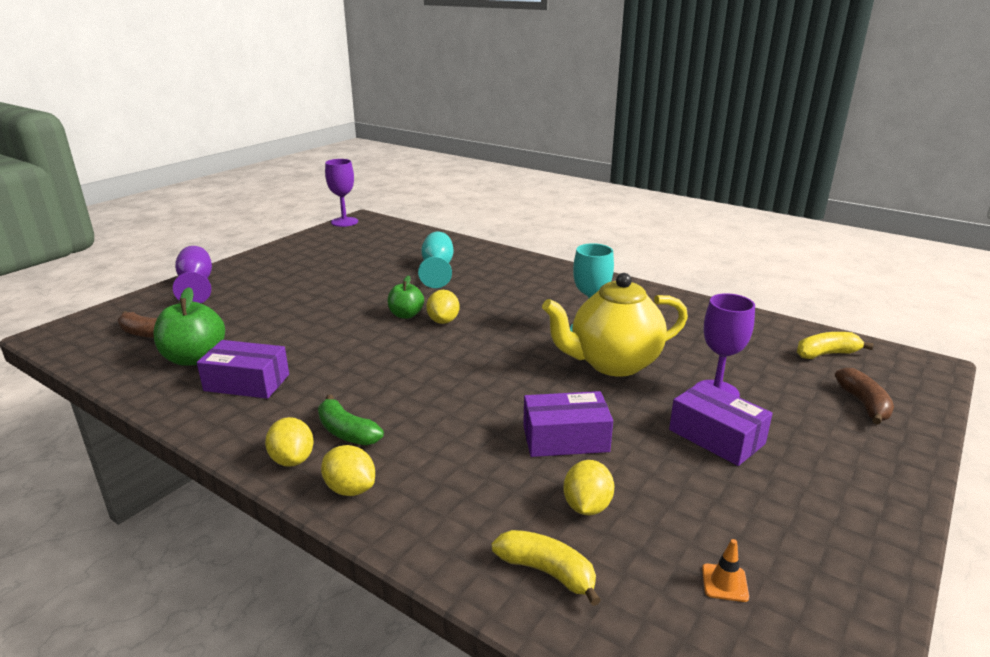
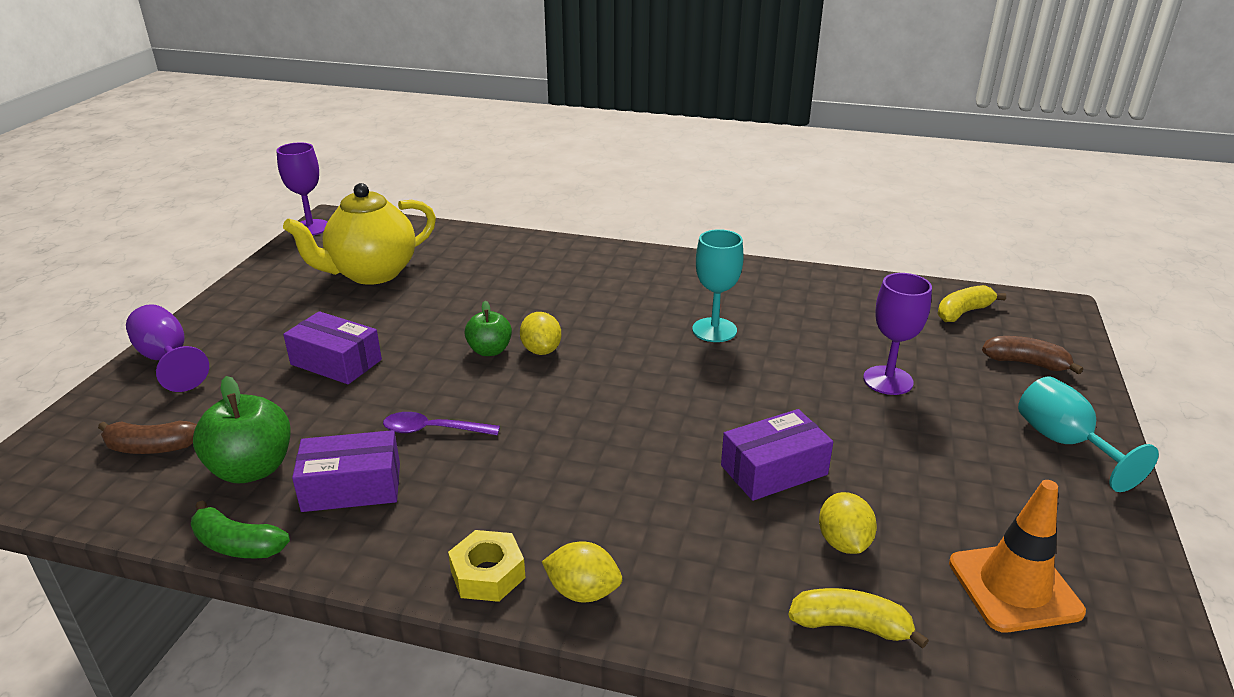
camera: 20 degrees left, 5 degrees up
(292, 459) = (488, 574): yellow lemon -> yellow nut
(328, 358) = (433, 430): none -> purple spoon
(346, 432) = (528, 522): green banana -> green banana (237, 545)
(437, 269) = (484, 279): turquoise goblet -> turquoise goblet (1064, 443)
(613, 363) = (766, 367): yellow teapot -> yellow teapot (372, 273)
(716, 437) = (917, 431): purple box -> purple box (336, 362)
(724, 583) = (1014, 587): orange traffic cone -> orange traffic cone, size x2.36
(863, 404) = (1026, 363): brown banana -> brown banana turned 45 degrees counterclockwise

